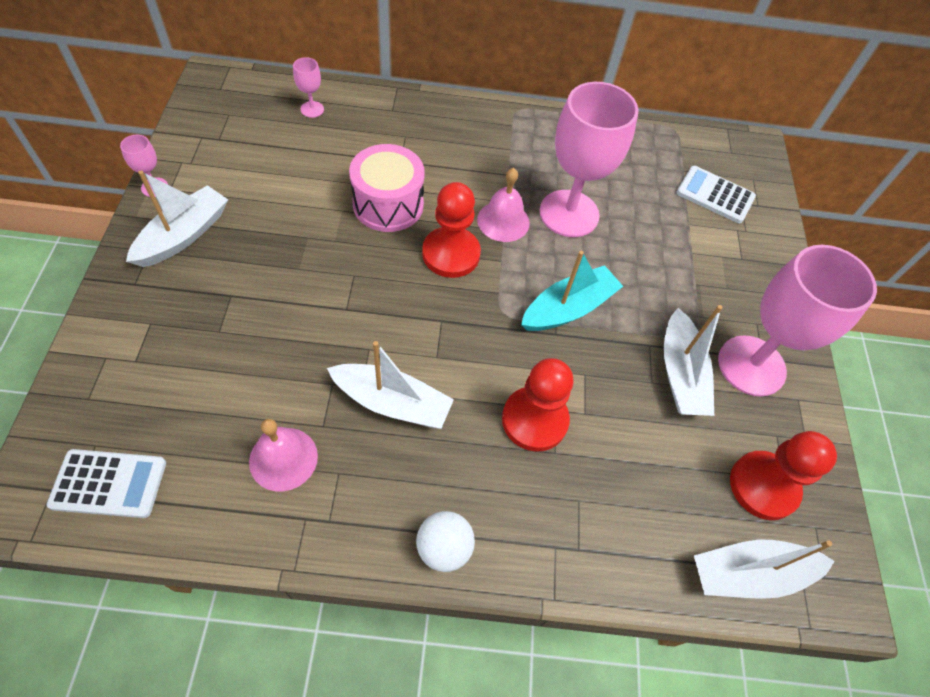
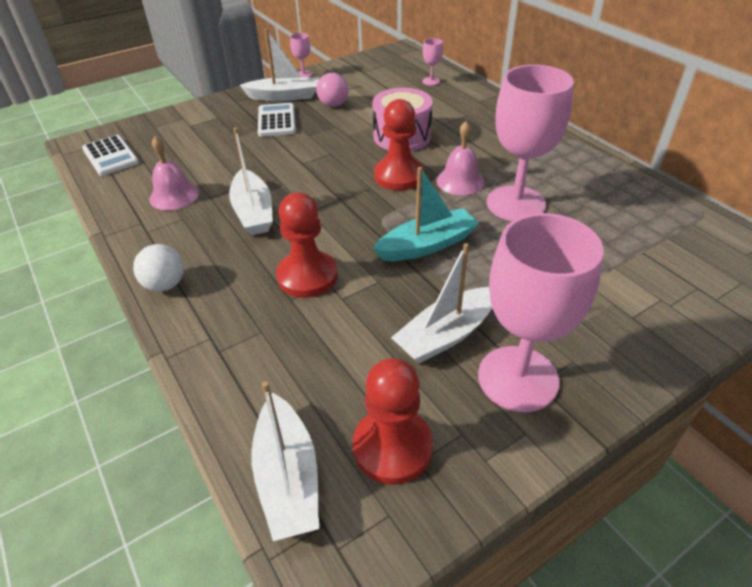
camera: 60 degrees right, 15 degrees down
(259, 209) = (333, 105): none -> pink ball
(568, 308) = (427, 245): turquoise boat -> turquoise boat turned 45 degrees counterclockwise
(715, 195) = (675, 267): white calculator -> white calculator (277, 121)
(749, 573) = (288, 477): white boat -> white boat turned 150 degrees counterclockwise

